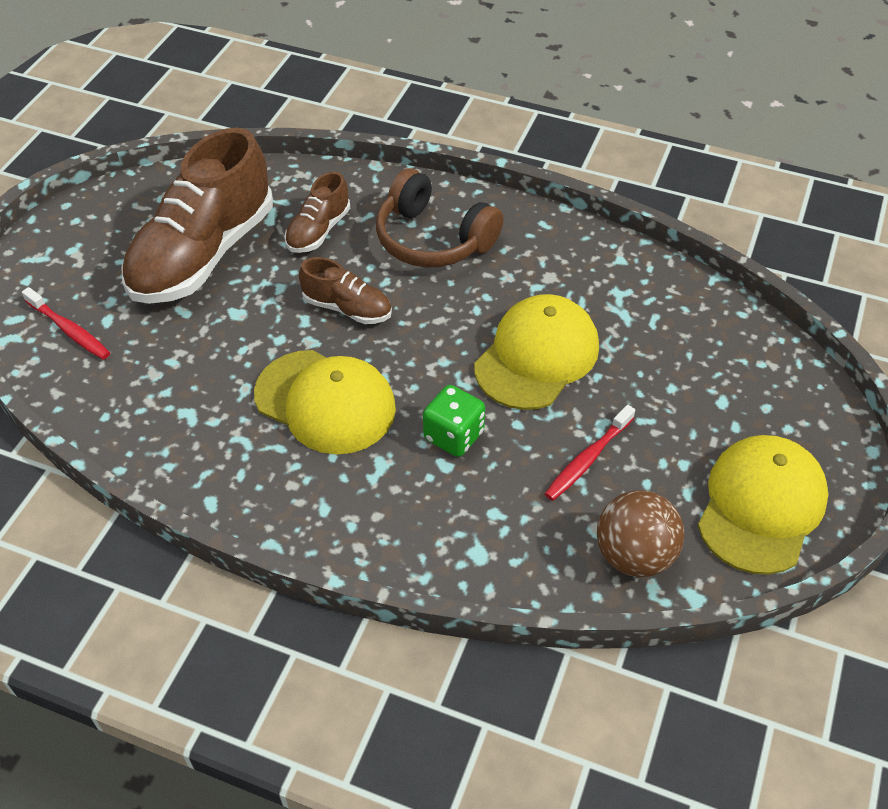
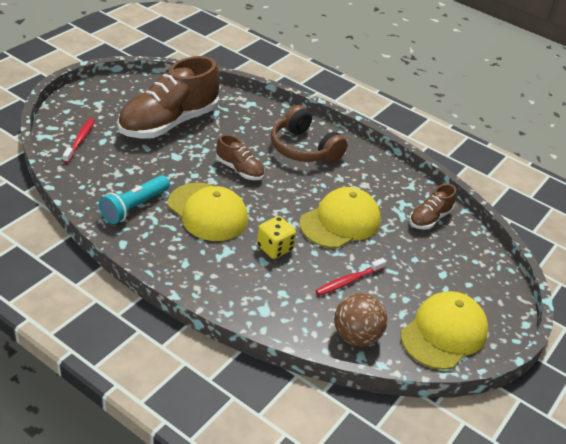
camera: 10 degrees right, 10 degrees down
(69, 330) = (80, 140): red toothbrush -> red toothbrush turned 135 degrees counterclockwise
(204, 429) = (134, 207): none -> turquoise flashlight
(318, 231) = (239, 128): brown shoe -> brown shoe (429, 218)
(453, 435) = (274, 248): green dice -> yellow dice

